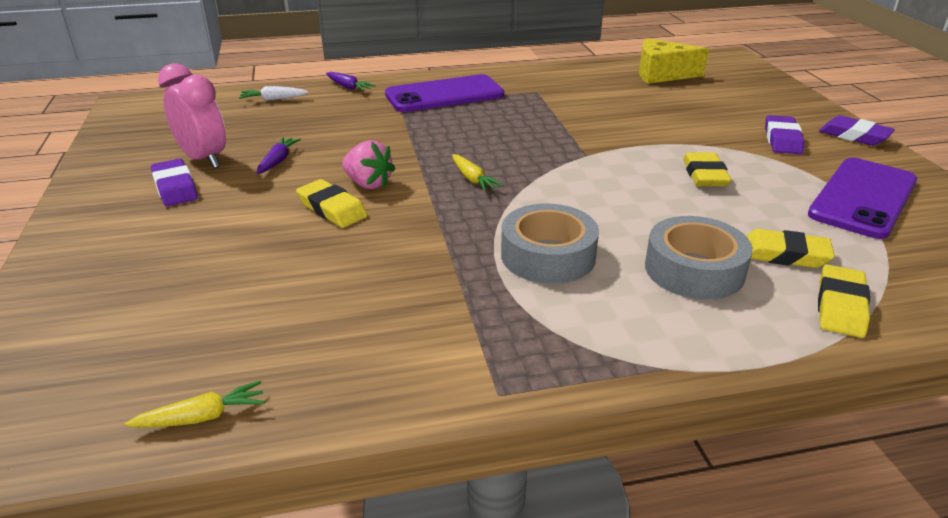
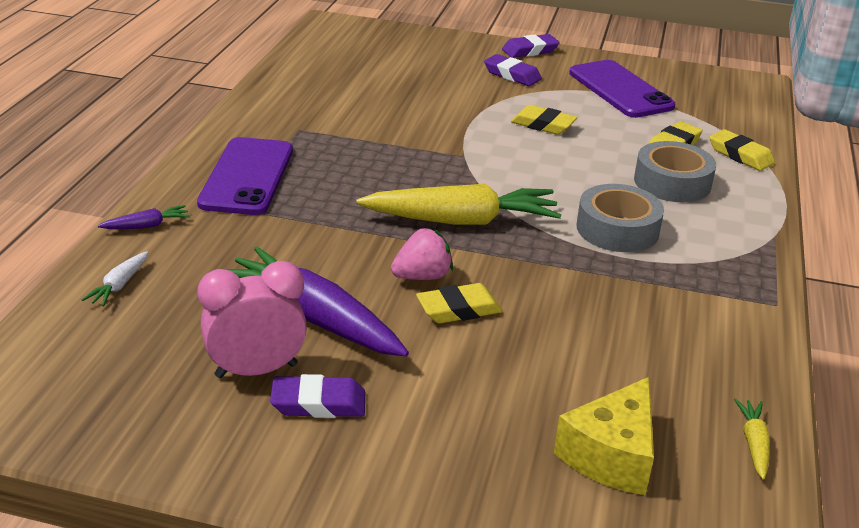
camera: 65 degrees left, 0 degrees up
(278, 161) = (314, 318): purple carrot -> purple carrot, size x2.34
(472, 179) = (462, 221): yellow carrot -> yellow carrot, size x2.34
(662, 74) = (332, 63): yellow cheese -> yellow cheese (611, 455)

